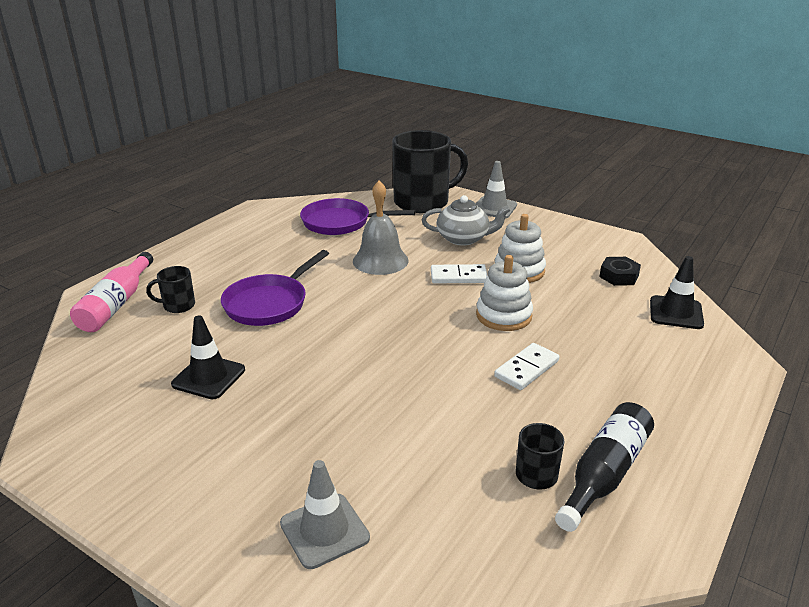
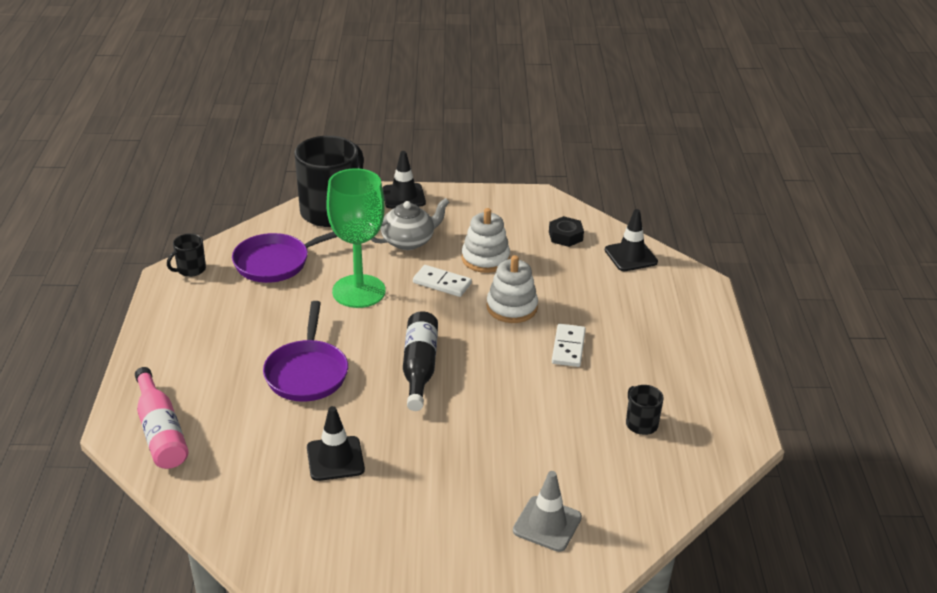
camera: 35 degrees left, 5 degrees up
(178, 305) = (224, 408): black mug -> black mug (190, 269)
(380, 260) = (359, 291): grey bell -> green goblet
(458, 276) = (442, 283): white domino -> white domino turned 60 degrees clockwise
(494, 208) = (403, 196): grey traffic cone -> black traffic cone
(604, 474) = (680, 404): black bottle -> black bottle (419, 367)

